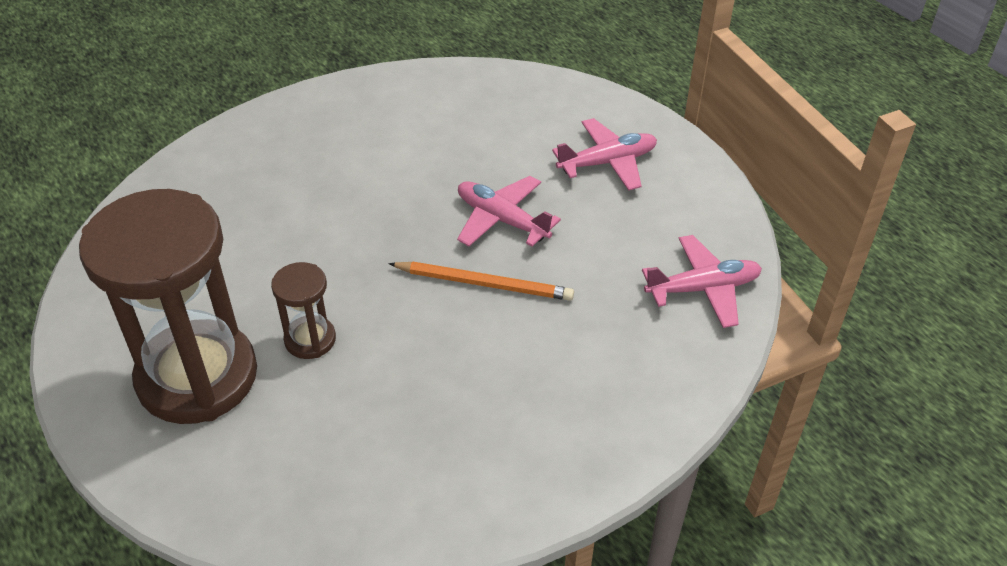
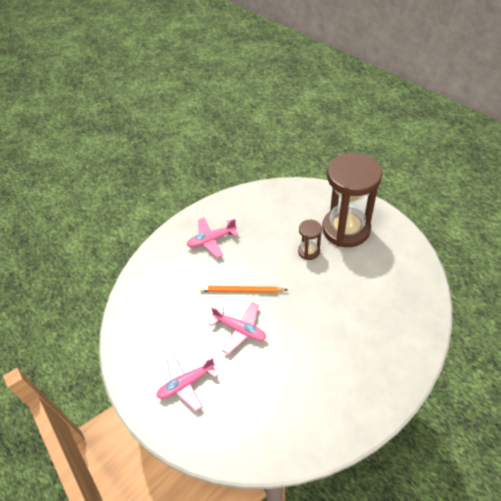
camera: 175 degrees right, 5 degrees up
(703, 289) = (139, 306): pink plane -> pink plane (211, 240)

